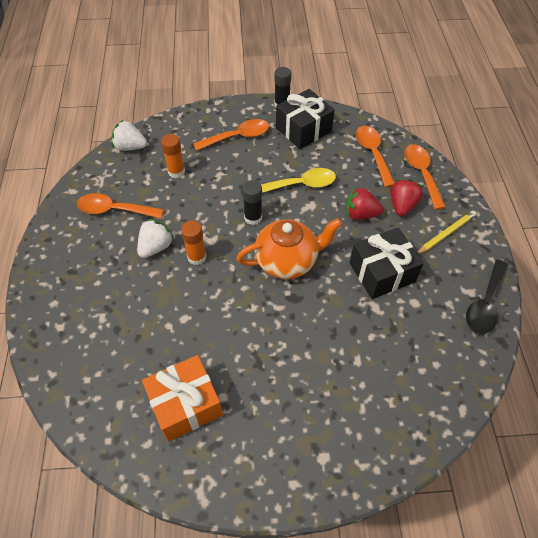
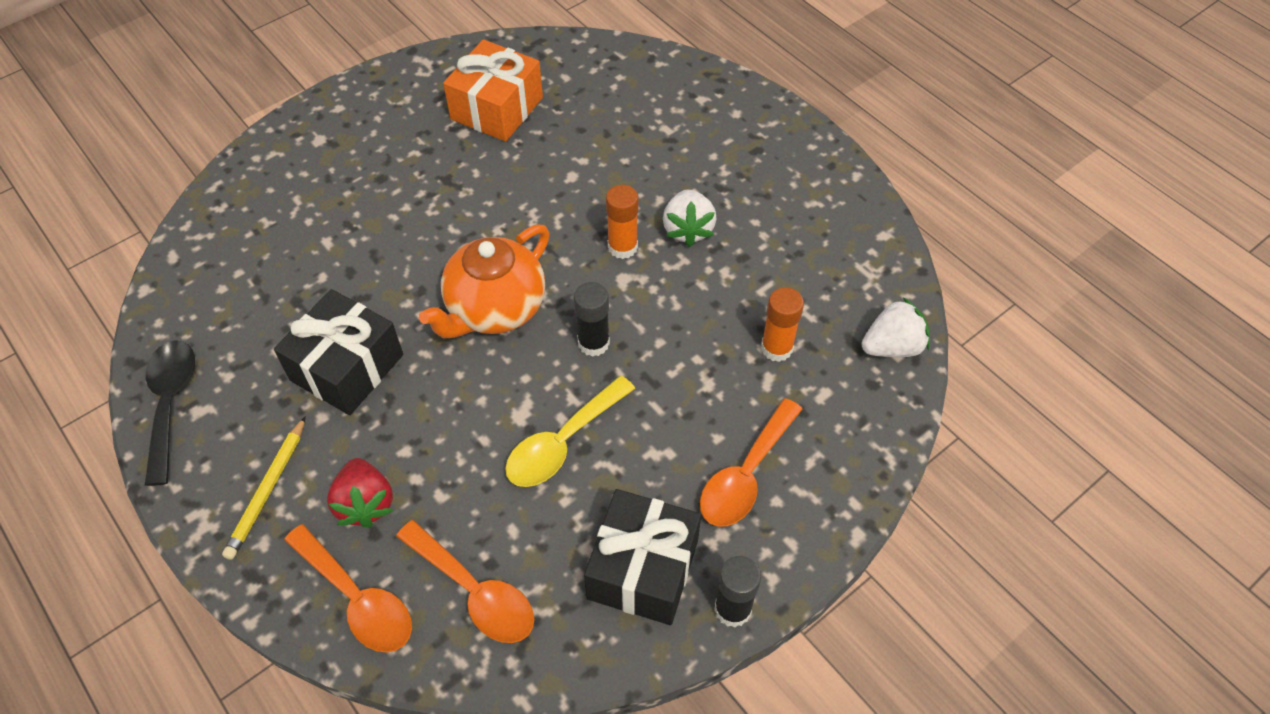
camera: 145 degrees right, 0 degrees up
(114, 210) = (796, 243): orange spoon -> none
(360, 214) = (429, 445): red strawberry -> none

